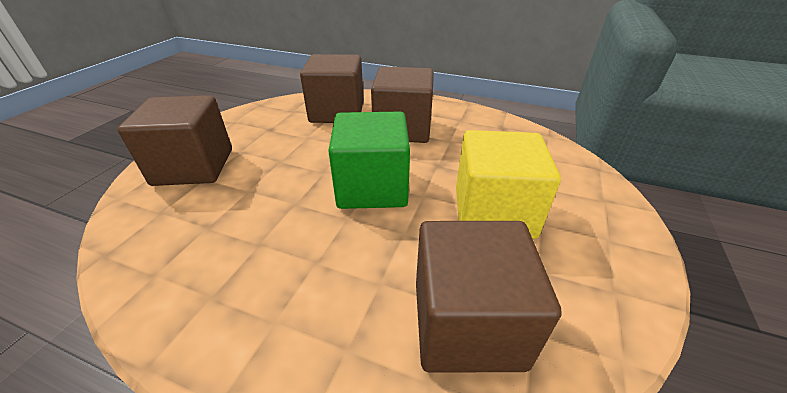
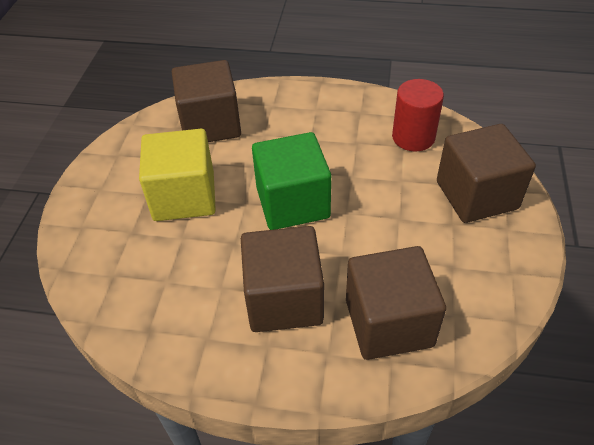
camera: 170 degrees right, 10 degrees up
(182, 236) = (413, 137): none -> red cylinder

